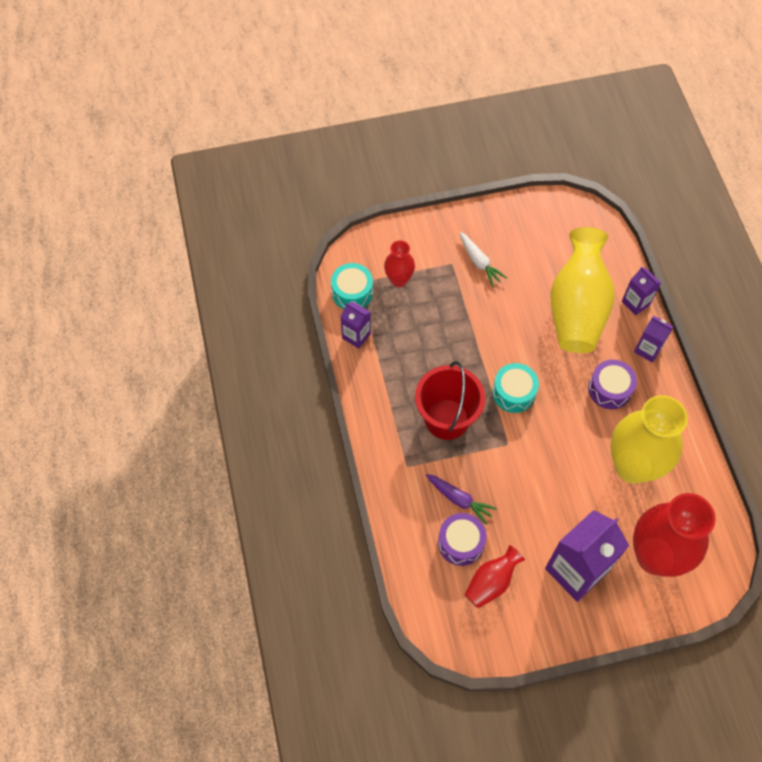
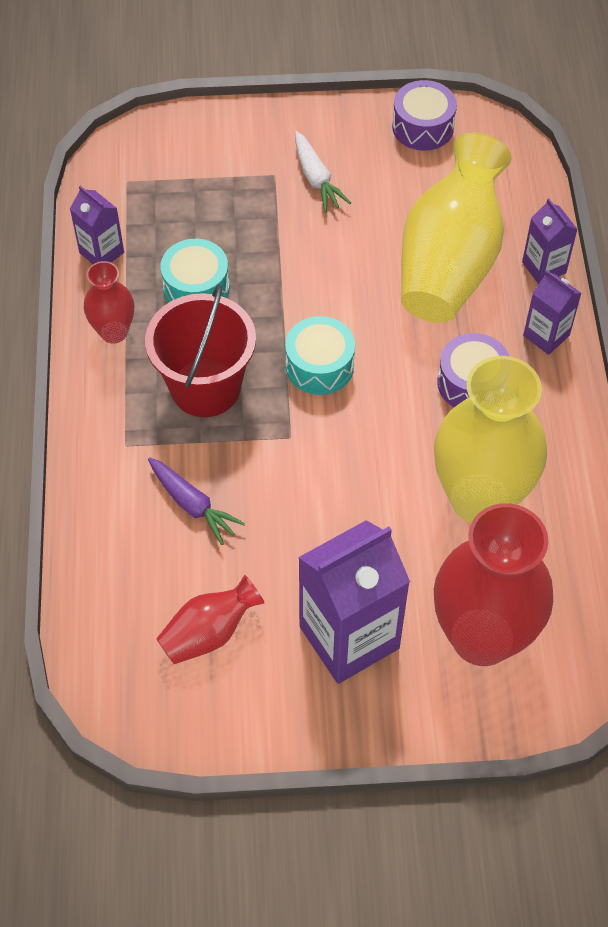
camera: 10 degrees right, 5 degrees down
(352, 292) = (113, 193): turquoise drum -> turquoise drum (196, 287)
(399, 280) = (188, 186): red vase -> red vase (114, 332)
(461, 543) = (177, 567): purple drum -> purple drum (423, 127)

